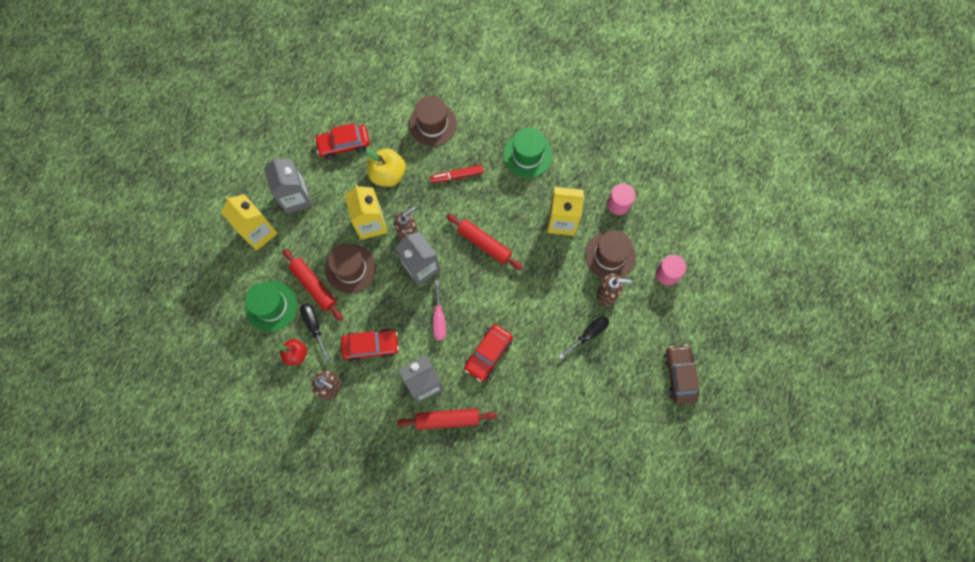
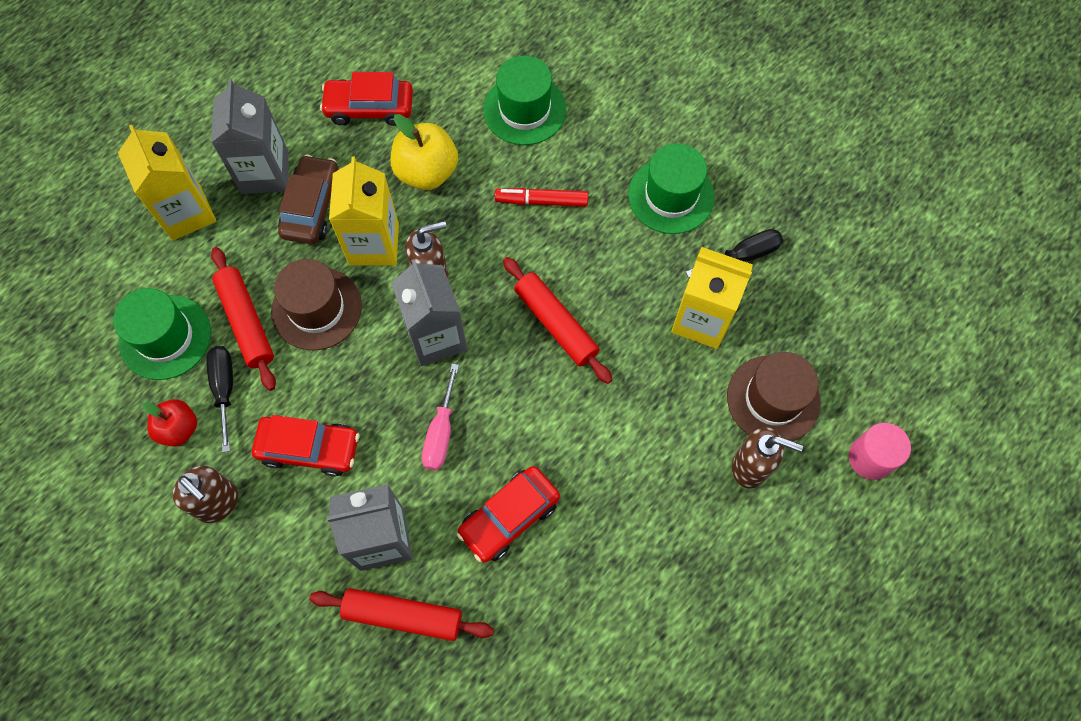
camera: 15 degrees right, 5 degrees down
(432, 124) = (524, 109): brown hat -> green hat
(588, 334) = (699, 529): black screwdriver -> black screwdriver (743, 256)
(618, 204) = (810, 315): pink cylinder -> none
(679, 375) = (852, 651): brown car -> brown car (312, 207)

